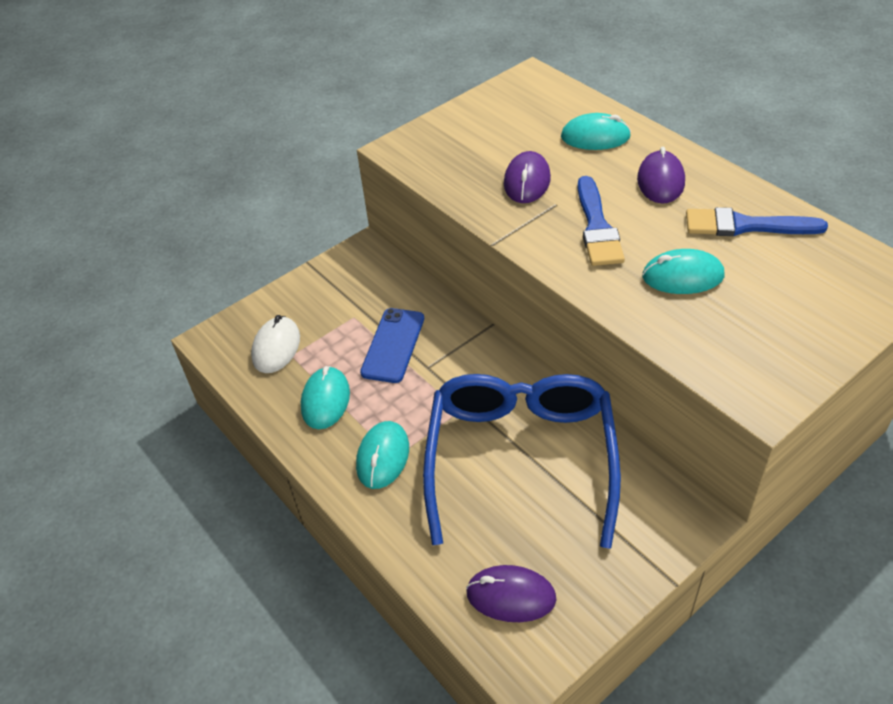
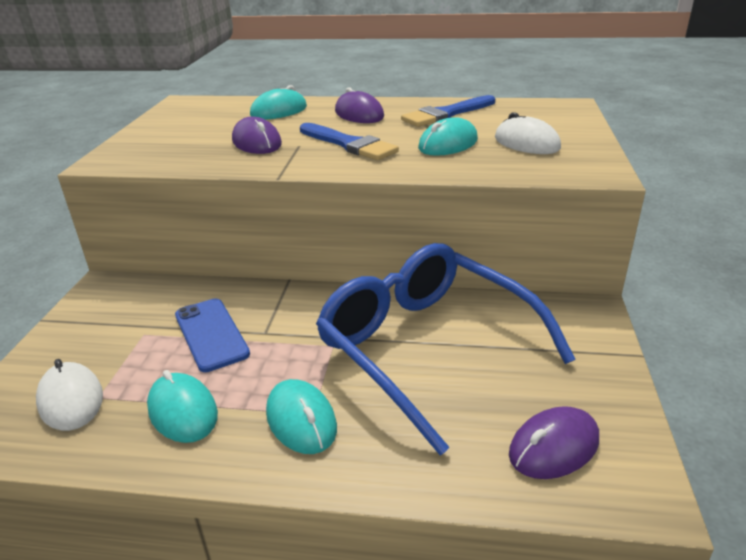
camera: 45 degrees left, 15 degrees down
(758, 318) = (526, 143): none -> white mouse

